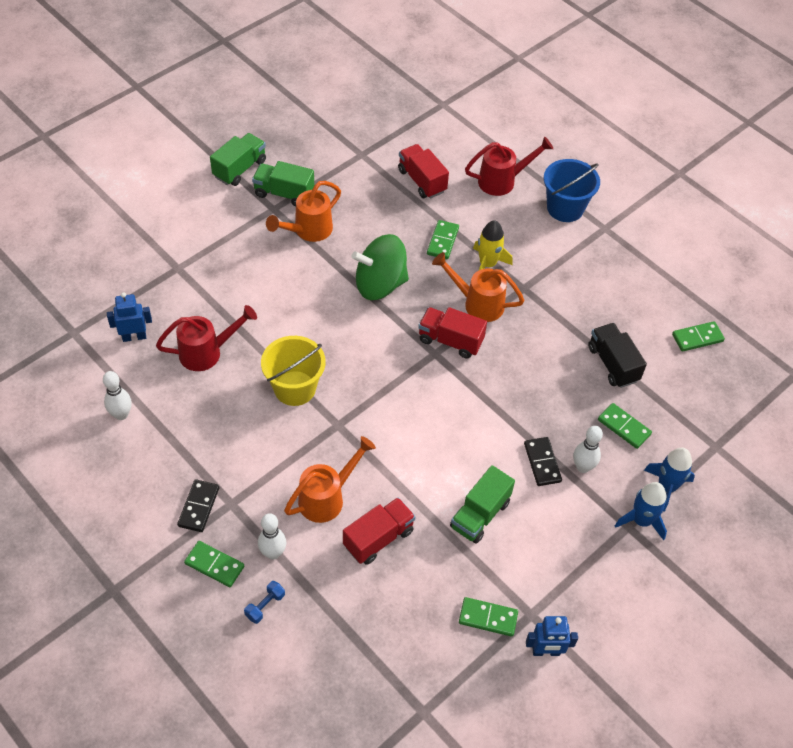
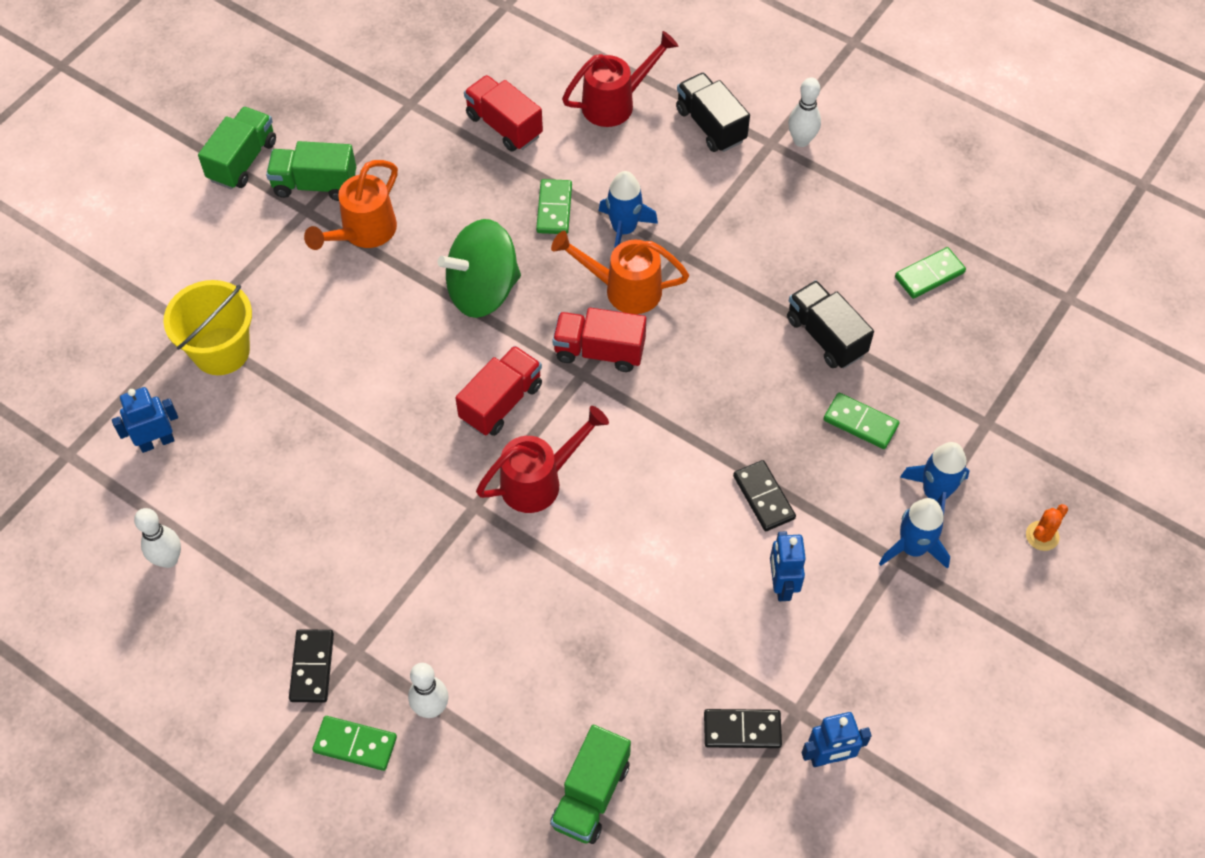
camera: 10 degrees left, 5 degrees up
(207, 352) = (266, 442): red watering can -> red watering can (539, 481)
(265, 606) = (439, 785): blue dumbbell -> none
(295, 388) = (402, 467): yellow bucket -> yellow bucket (221, 351)
(327, 498) = (485, 613): orange watering can -> none
(378, 538) = (569, 654): red truck -> red truck (501, 402)
(480, 515) = (698, 589): green truck -> green truck (591, 795)
(487, 264) = (624, 229): yellow rocket -> blue rocket
(488, 618) = (742, 730): green domino -> black domino
(540, 525) = (781, 585): none -> blue robot
(565, 208) = (710, 125): blue bucket -> black truck
(583, 467) = (819, 491): white bowling pin -> white bowling pin (801, 141)
(738, 533) = (1042, 536): none -> orange cactus

